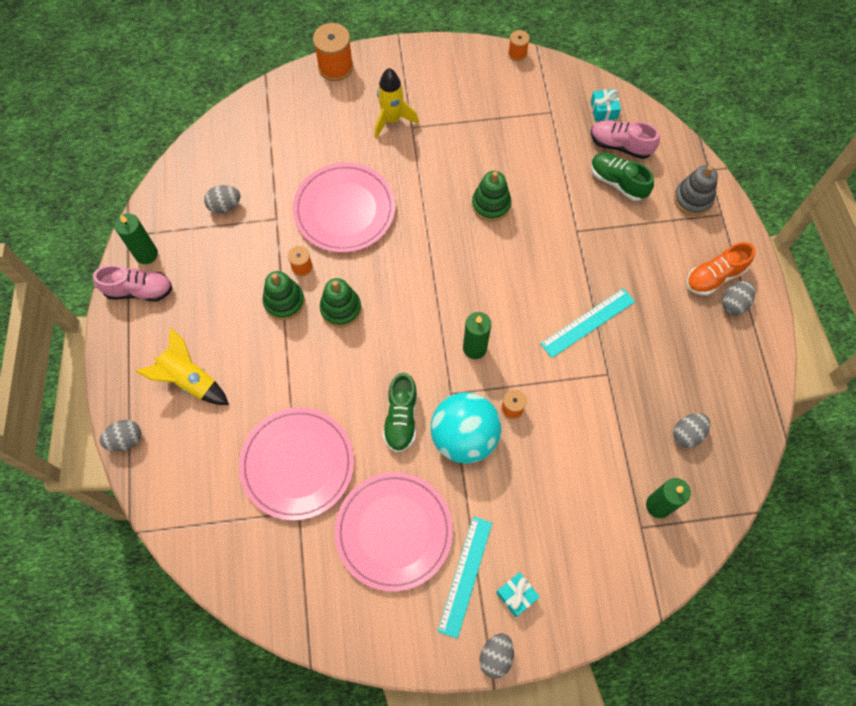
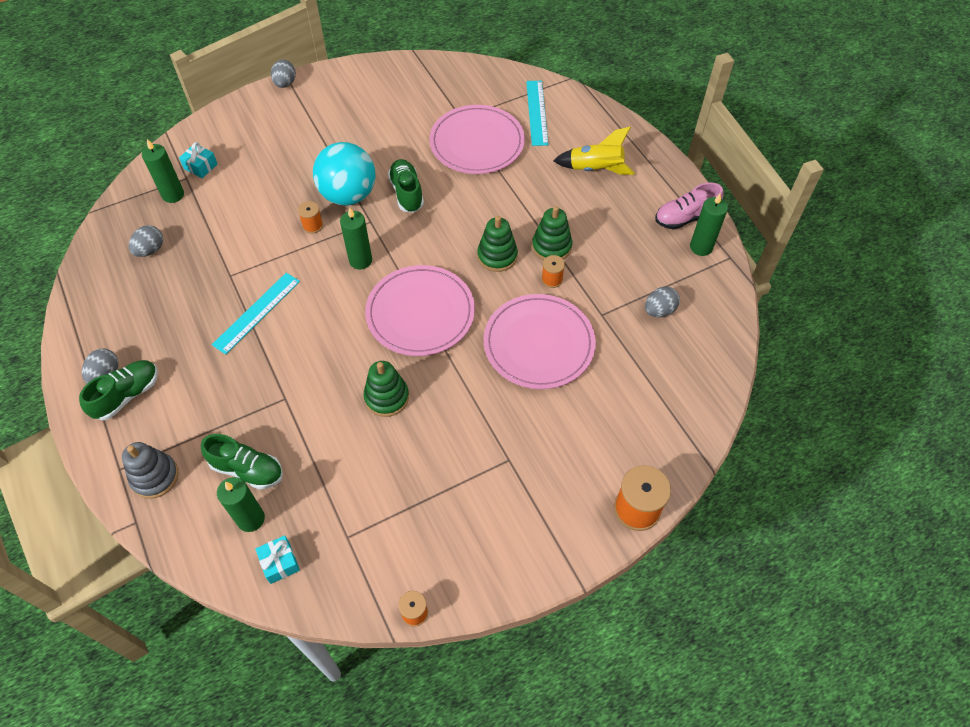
camera: 160 degrees right, 10 degrees down
(126, 440) = (618, 121): grey egg -> none
(392, 120) = (535, 460): yellow rocket -> none
(394, 531) = (383, 125): pink plate -> pink plate (420, 313)
(465, 576) = (320, 116): turquoise ruler -> turquoise ruler (537, 112)
(516, 595) = (278, 116): turquoise gift -> turquoise gift (200, 166)
(620, 145) = (251, 519): pink shoe -> green candle
(714, 276) = (127, 395): orange shoe -> green shoe

